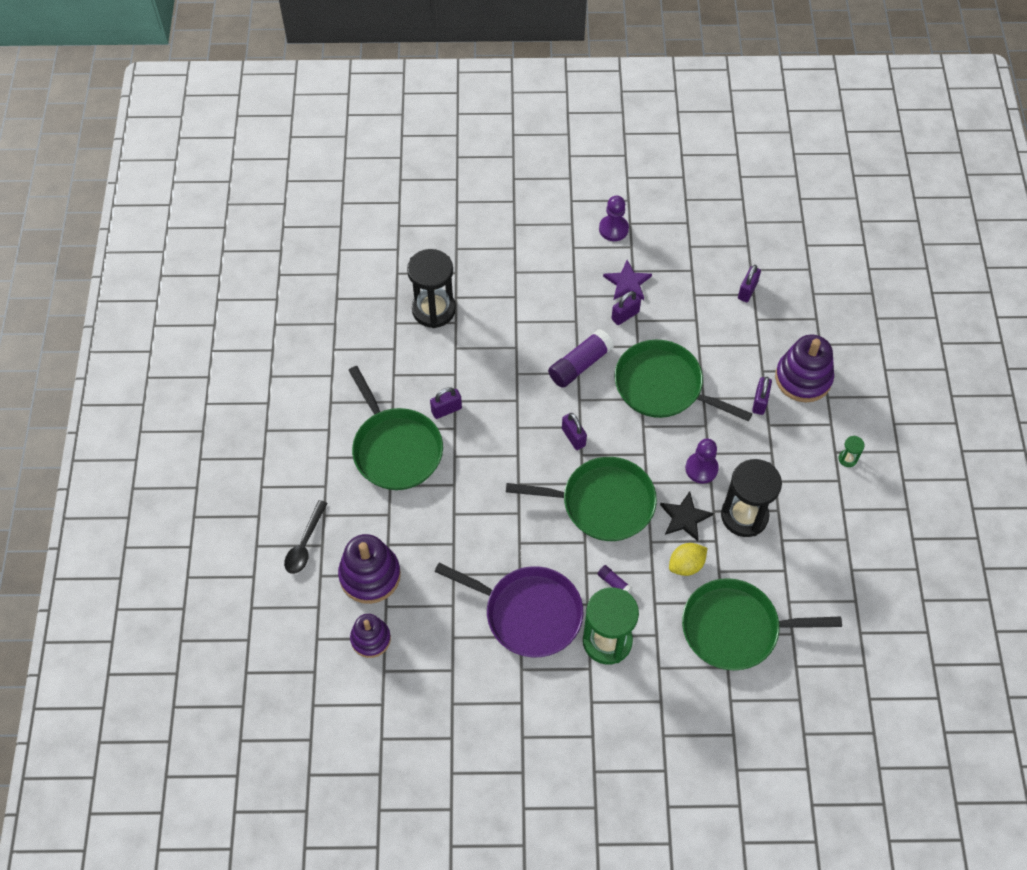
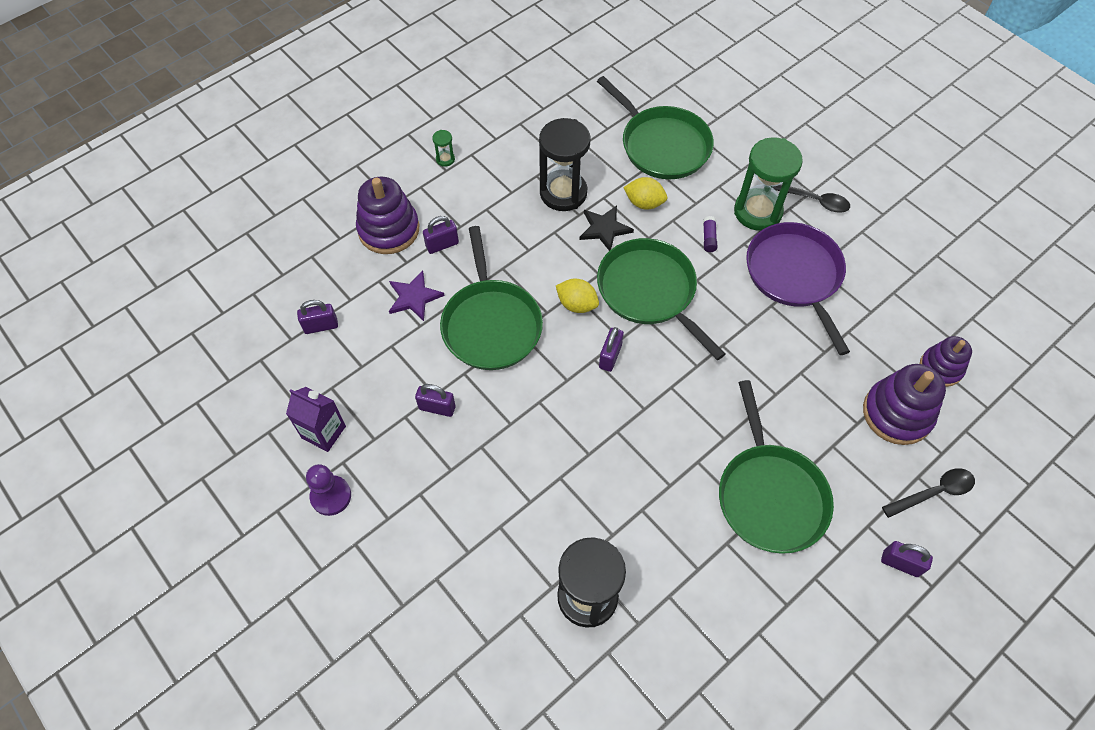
camera: 130 degrees left, 0 degrees up
(395, 449) = (770, 495): green pan -> green pan turned 150 degrees clockwise
(446, 410) = (686, 485): purple padlock -> purple padlock (900, 563)
(580, 365) = (529, 406): purple glue stick -> none
(582, 694) = (813, 200): none -> black spoon
(627, 283) = (394, 433): purple star -> purple star (414, 297)
(633, 449) = (577, 304): none -> yellow lemon
(661, 249) = (323, 432): none -> purple carton
(701, 468) = (548, 245): purple pawn -> none

